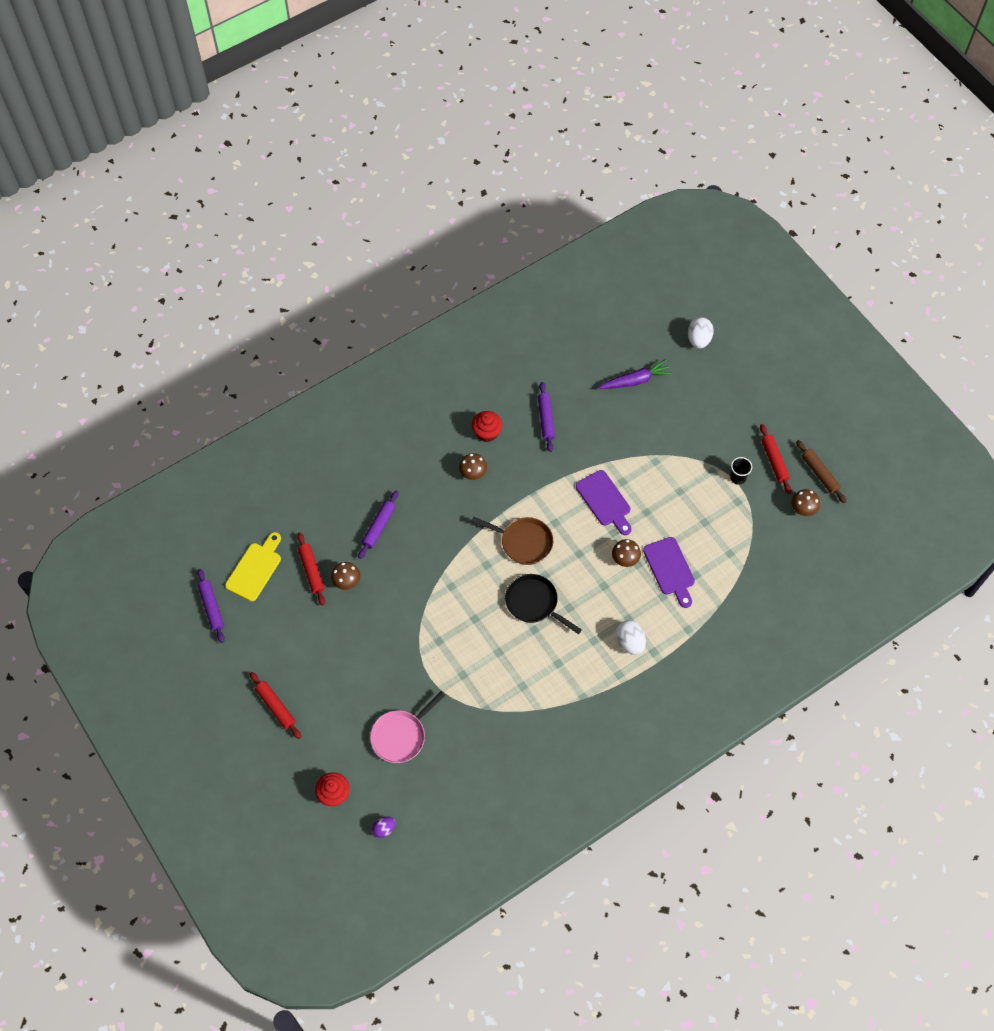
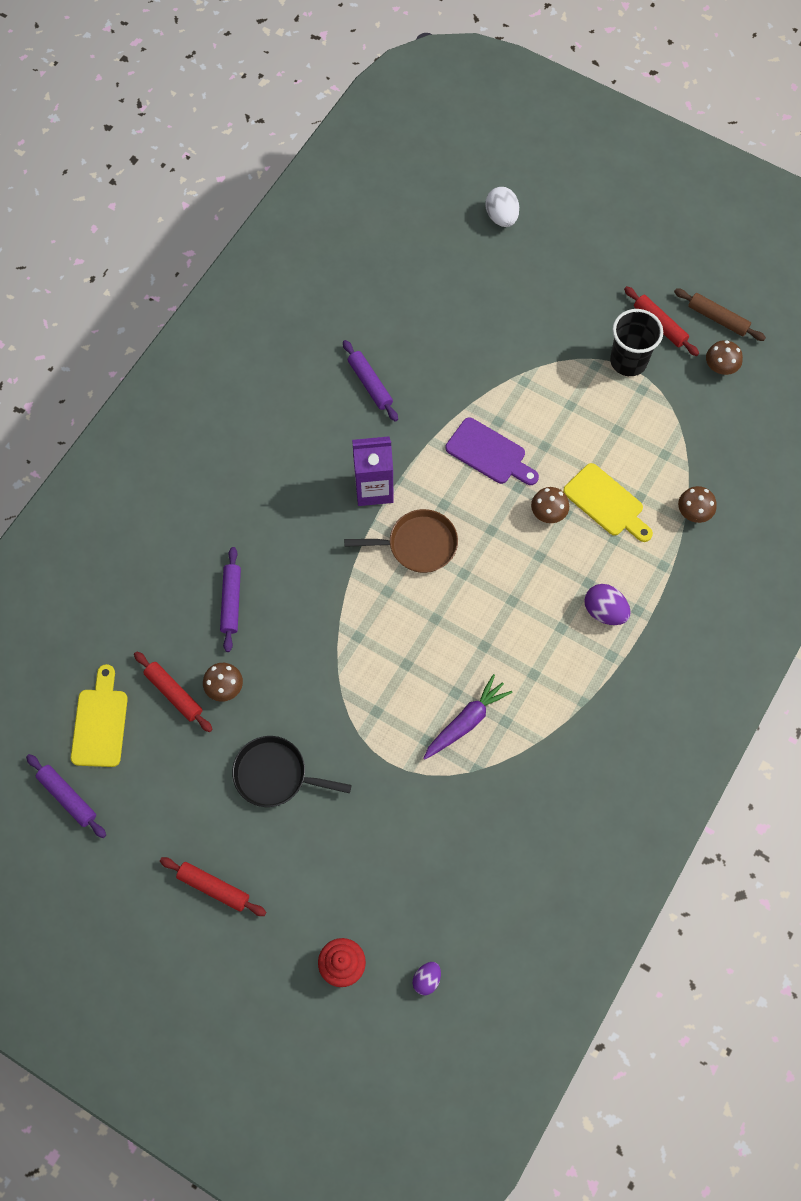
camera: 25 degrees left, 5 degrees up
(401, 736) = (389, 851): pink pan -> none
(473, 473) = (314, 486): brown mushroom -> brown mushroom (693, 512)
(487, 433) = (307, 429): red cupcake -> none
(512, 491) = (374, 488): none -> purple carton
(534, 603) = (468, 613): black pan -> black pan (275, 775)
(630, 642) = (604, 611): white egg -> purple egg
(635, 380) = (452, 294): purple carrot -> purple carrot (466, 721)
(670, 569) = (606, 503): purple cutting board -> yellow cutting board
(738, 477) = (628, 361): black cup -> black cup, size x1.80

